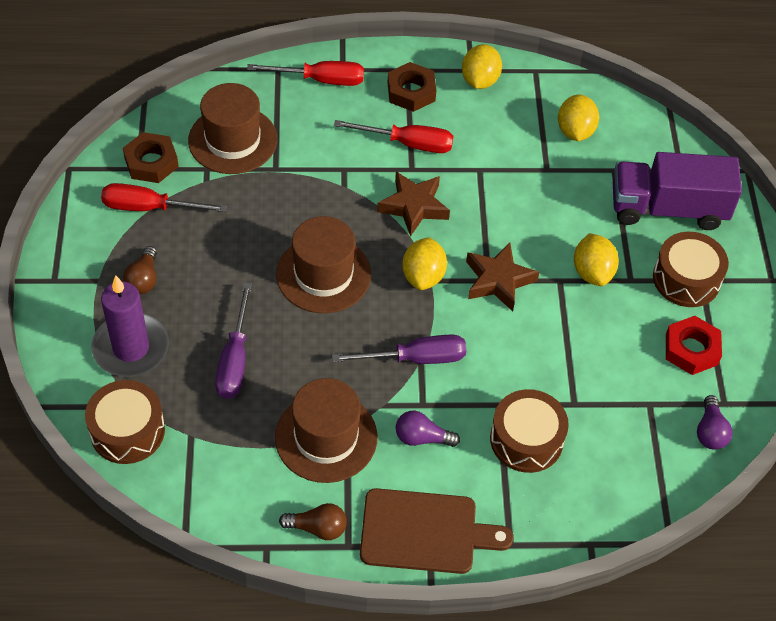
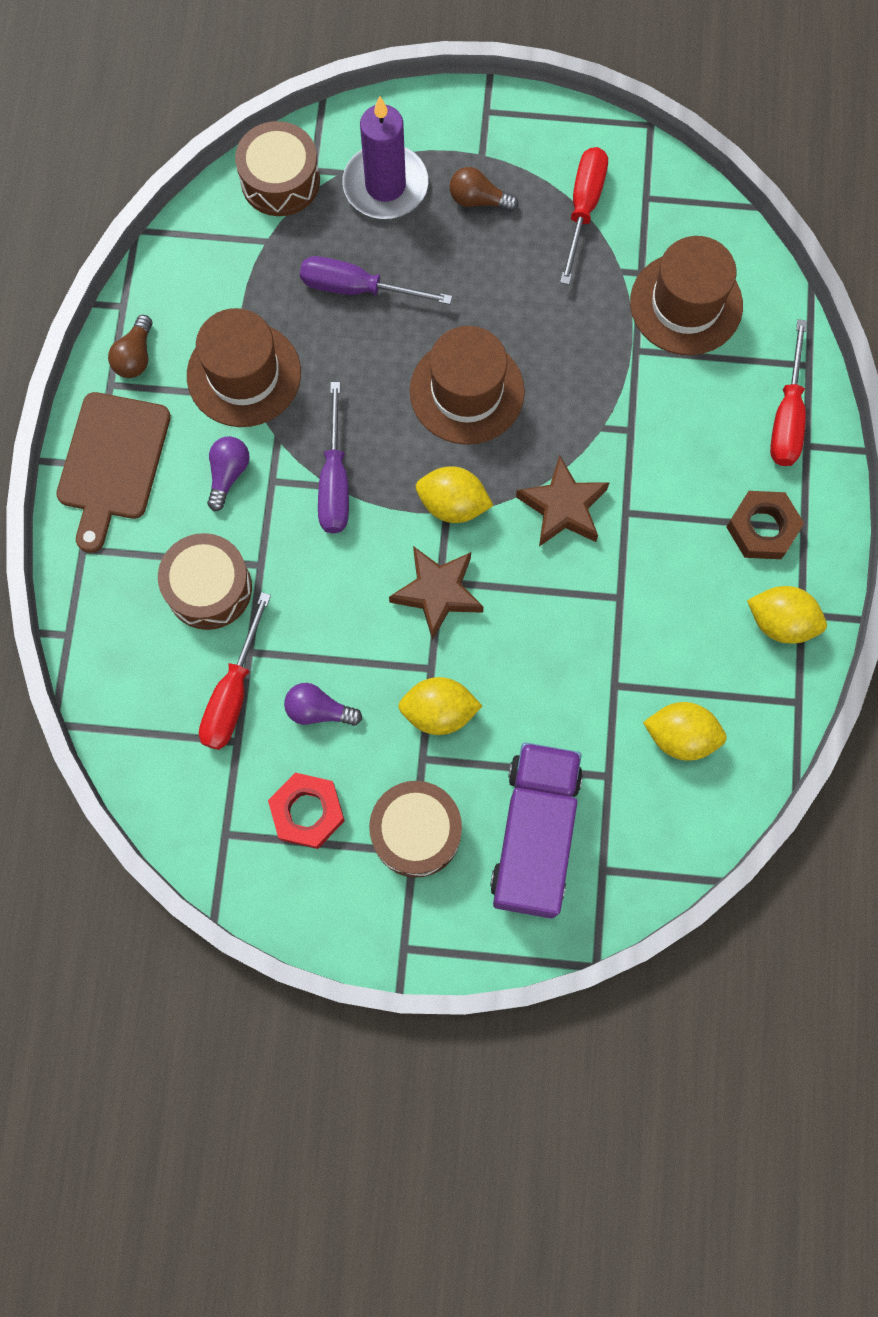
camera: 100 degrees right, 20 degrees up
(151, 162) = (654, 212): brown nut -> none
(408, 143) = (669, 513): red screwdriver -> red screwdriver (233, 693)
(710, 431) = (188, 806): purple light bulb -> purple light bulb (318, 710)

